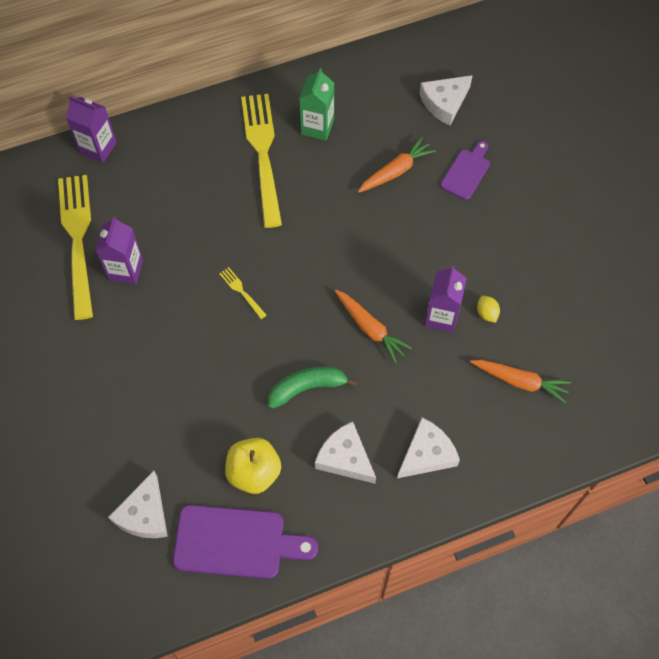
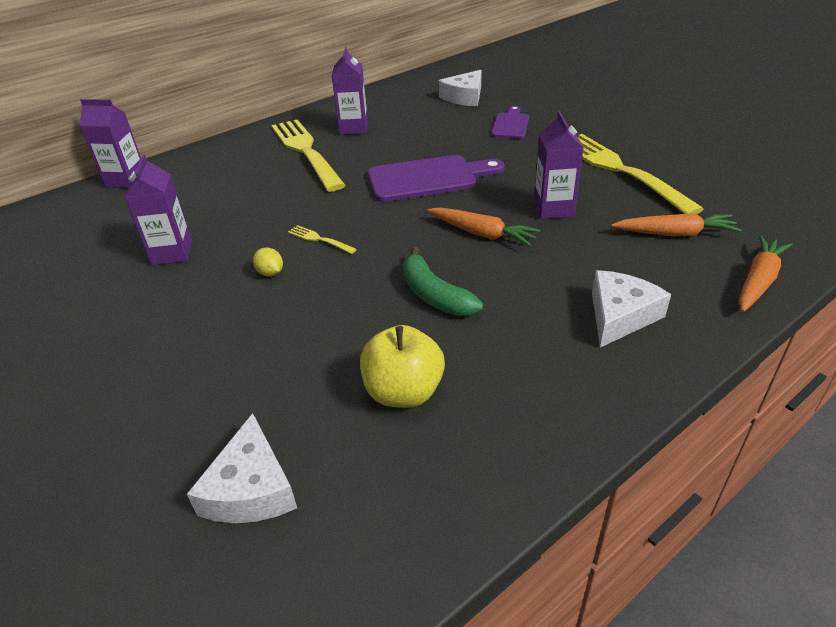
camera: 15 degrees left, 25 degrees down
(77, 239) = (108, 243): yellow fork -> yellow fork (620, 170)
(236, 542) = (413, 483): purple cutting board -> purple cutting board (428, 178)
(307, 388) = (434, 295): green banana -> green banana turned 90 degrees counterclockwise
(317, 127) = (353, 128): green carton -> purple carton
(345, 458) = (520, 345): white cheese -> none
(395, 171) = (444, 136): orange carrot -> orange carrot (758, 281)
(486, 313) = (598, 197): yellow lemon -> yellow lemon (270, 273)

